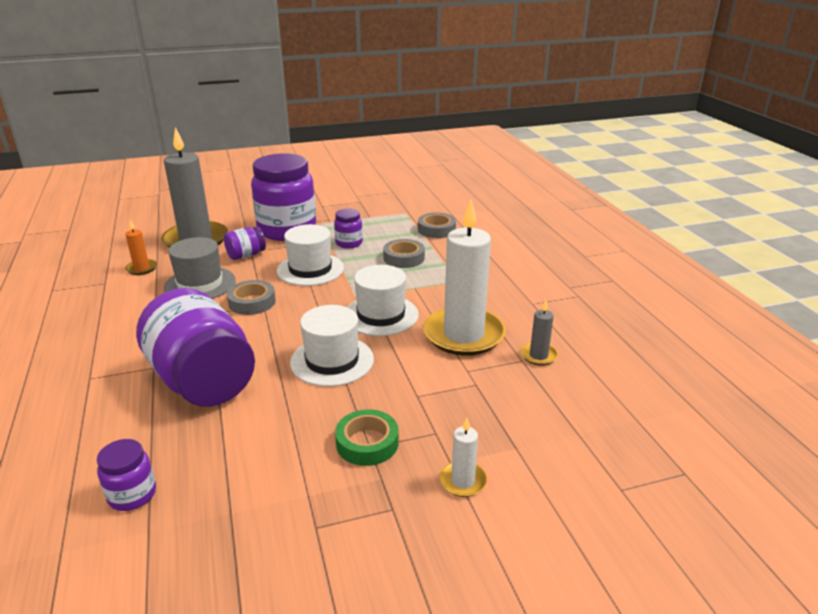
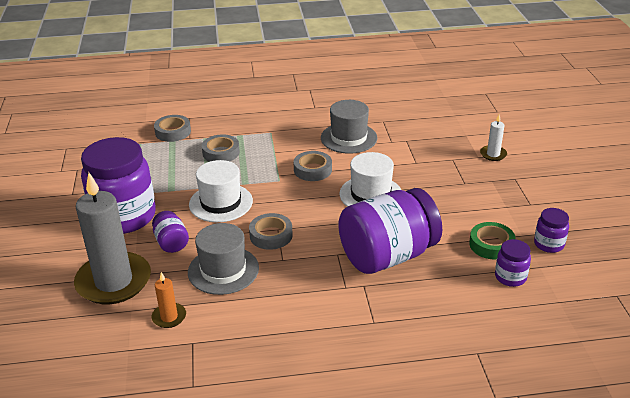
camera: 80 degrees left, 5 degrees up
(349, 243) = (176, 180): purple jar -> purple jar (549, 244)
(367, 443) = (461, 183): green tape -> green tape (491, 245)
(381, 315) = (312, 170): white hat -> grey tape
(463, 335) = (348, 138): white candle -> grey hat
(538, 356) = (379, 115): grey candle -> none

